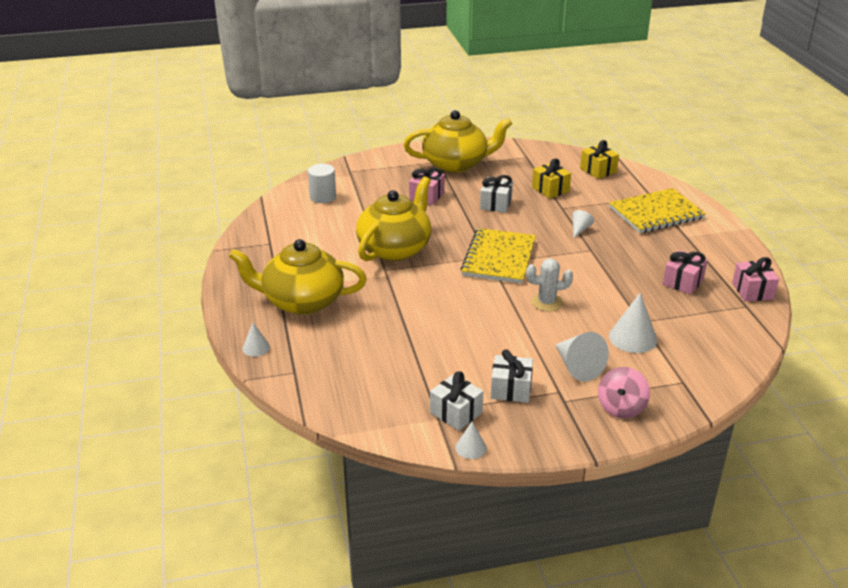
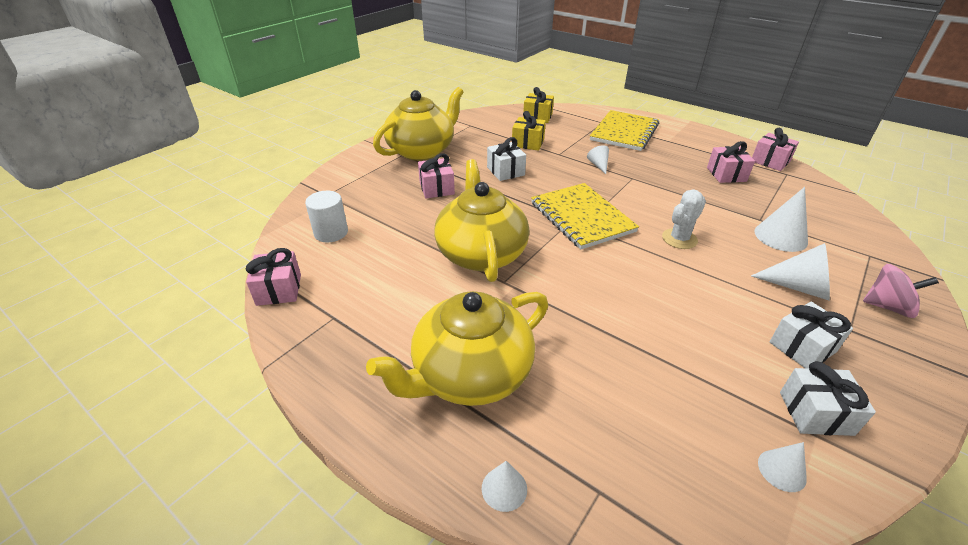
camera: 40 degrees left, 5 degrees up
(259, 216) = (279, 289): none -> pink gift
(471, 447) = (897, 450): white cone -> white cone (781, 470)
(621, 407) = (887, 307): pink spinning top -> pink spinning top turned 60 degrees counterclockwise

